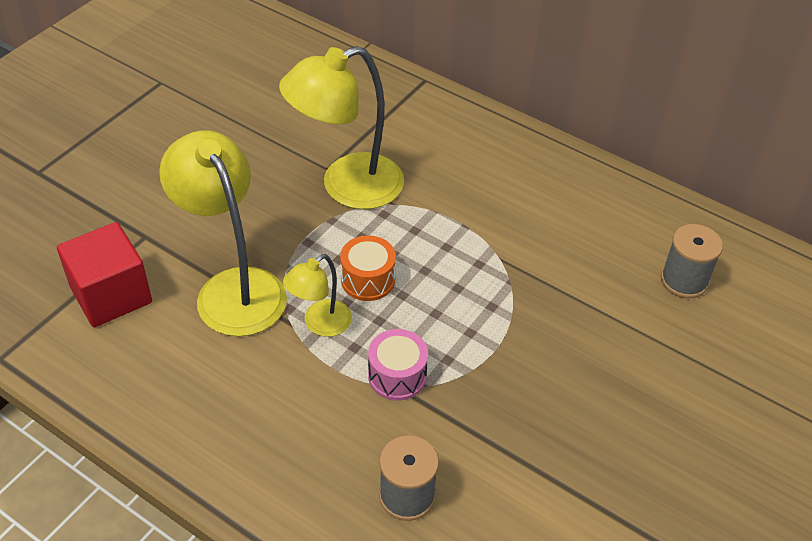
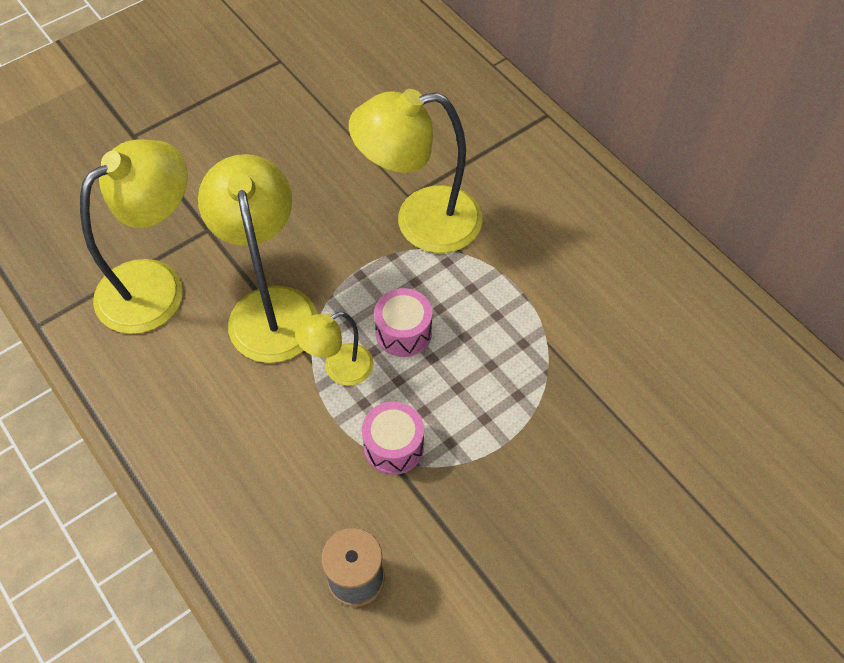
camera: 20 degrees right, 10 degrees up
(111, 295) = (156, 285): red cube -> yellow lamp
(368, 280) = (403, 332): orange drum -> pink drum
(684, 280) = (737, 420): grey spool -> none

